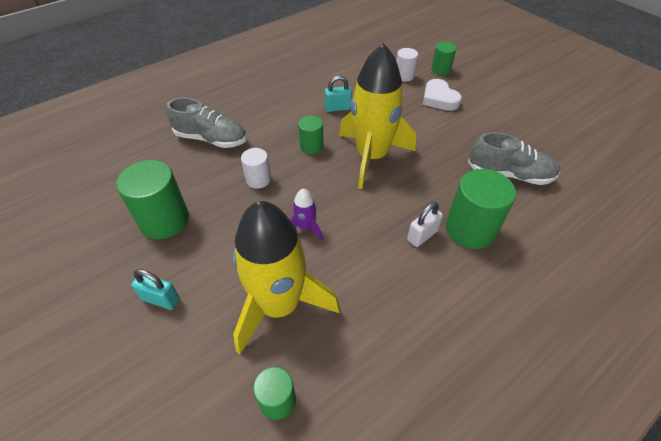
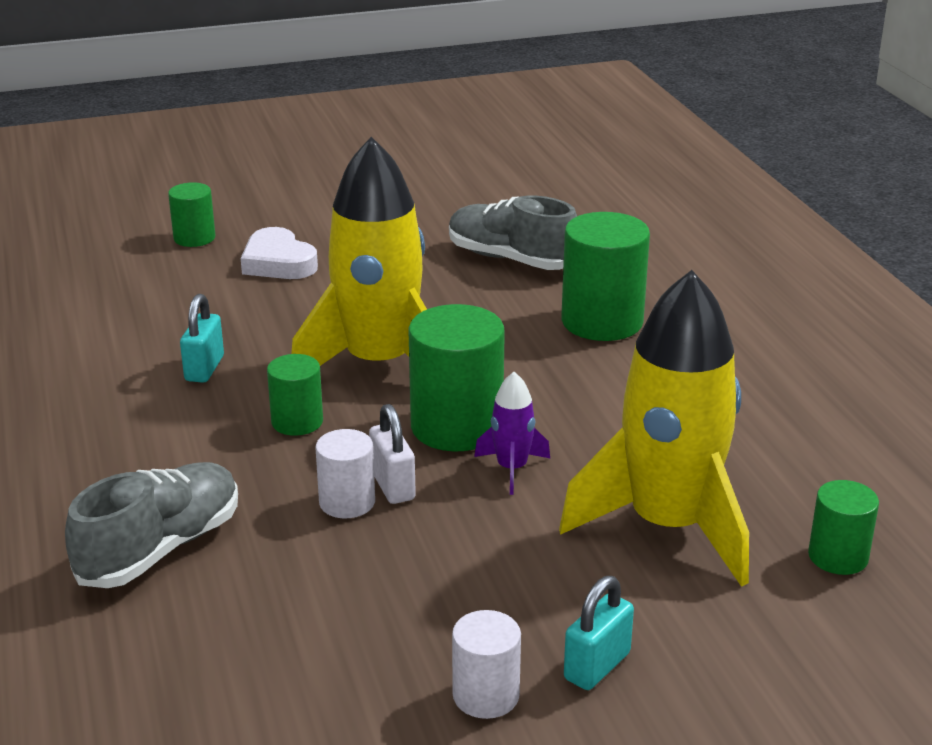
camera: 70 degrees left, 20 degrees down
(164, 220) = (385, 645): green cylinder -> green cylinder (456, 427)
(404, 76) = (174, 277): white cylinder -> white cylinder (486, 695)
(422, 235) = (592, 363): white padlock -> white padlock (392, 486)
(439, 99) = (278, 262): white heart -> white heart turned 60 degrees clockwise
(509, 174) = (511, 259): grey shoe -> grey shoe turned 90 degrees counterclockwise

